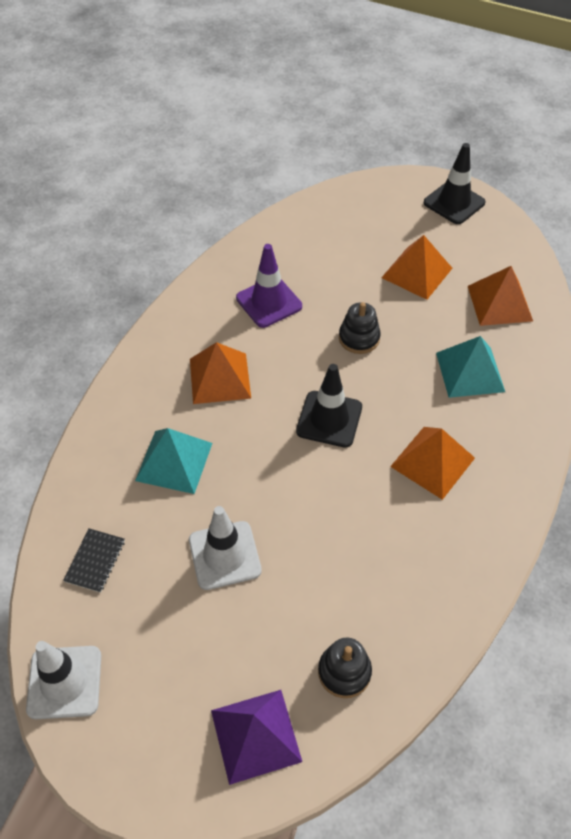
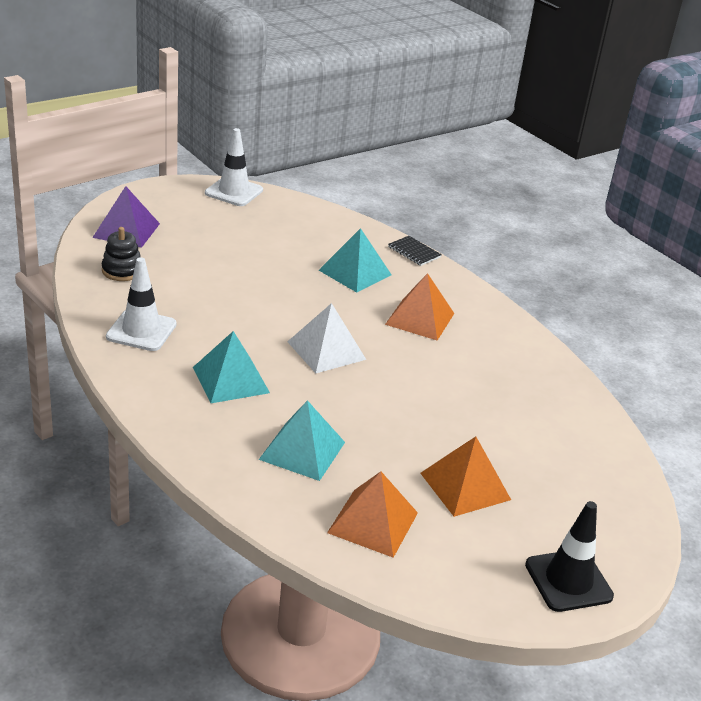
camera: 115 degrees right, 20 degrees down
(95, 561) = (304, 222): black notebook -> black notebook (414, 252)
(224, 555) = (255, 263): white traffic cone -> white traffic cone (141, 330)
(269, 302) = (491, 376): purple traffic cone -> none
(329, 419) = (326, 350): black traffic cone -> white pyramid
(359, 338) = (403, 406): black stacking toy -> none
(432, 462) = (230, 380): orange pyramid -> turquoise pyramid

